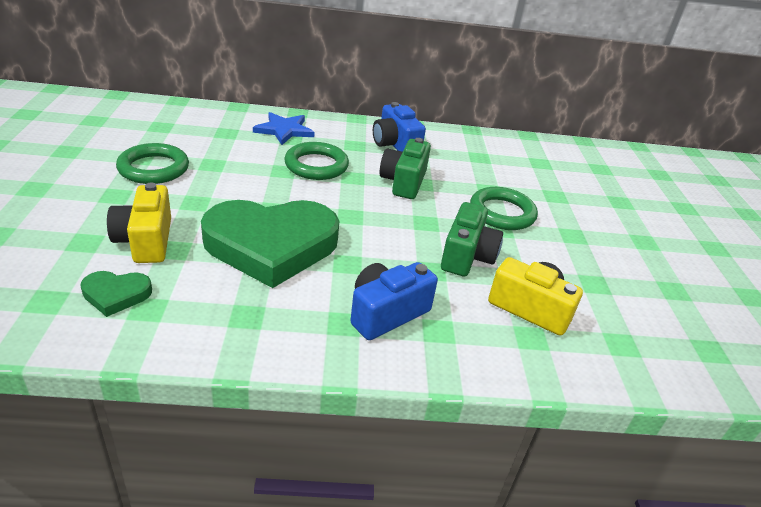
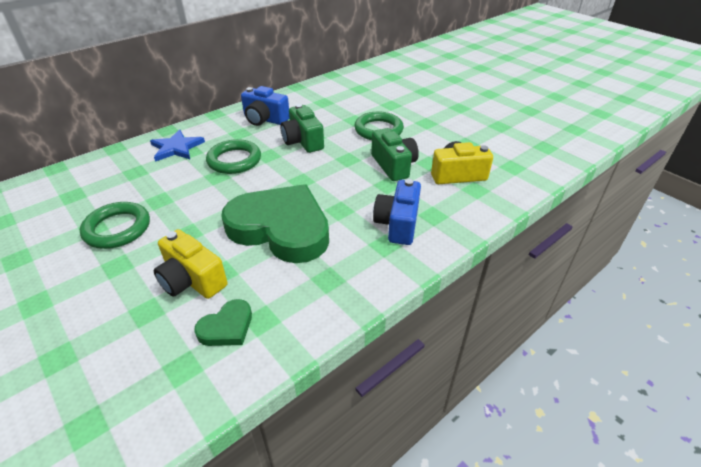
camera: 35 degrees left, 5 degrees up
(271, 245) = (281, 228): green heart -> green heart turned 105 degrees counterclockwise

